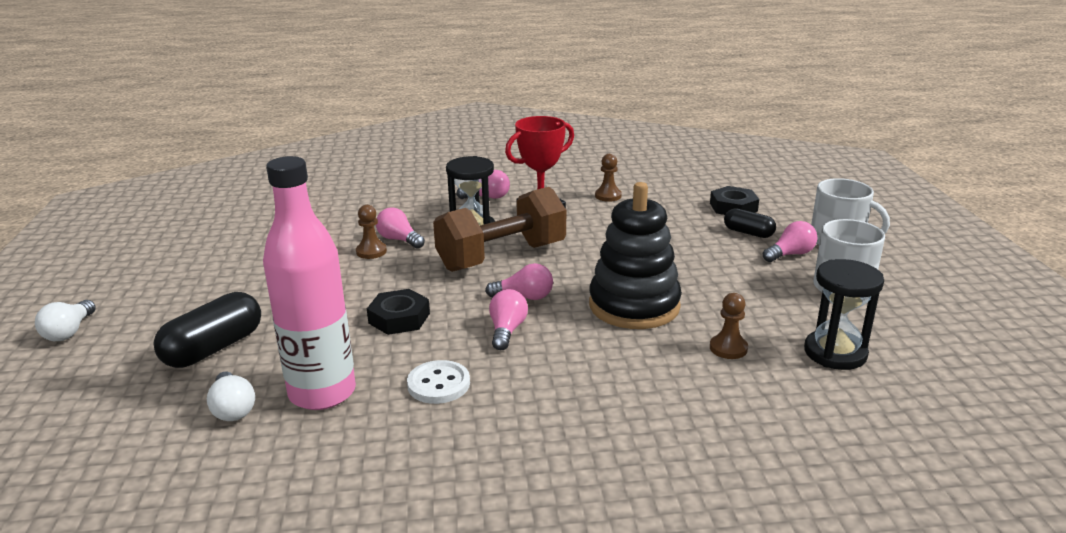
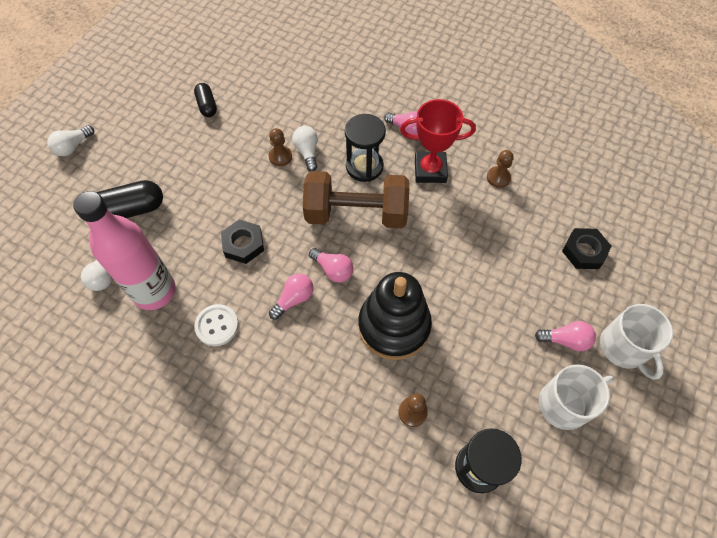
camera: 35 degrees right, 35 degrees up
(399, 240) = (307, 152): pink light bulb -> white light bulb
(748, 233) = (561, 292): black capsule -> black capsule (207, 105)

